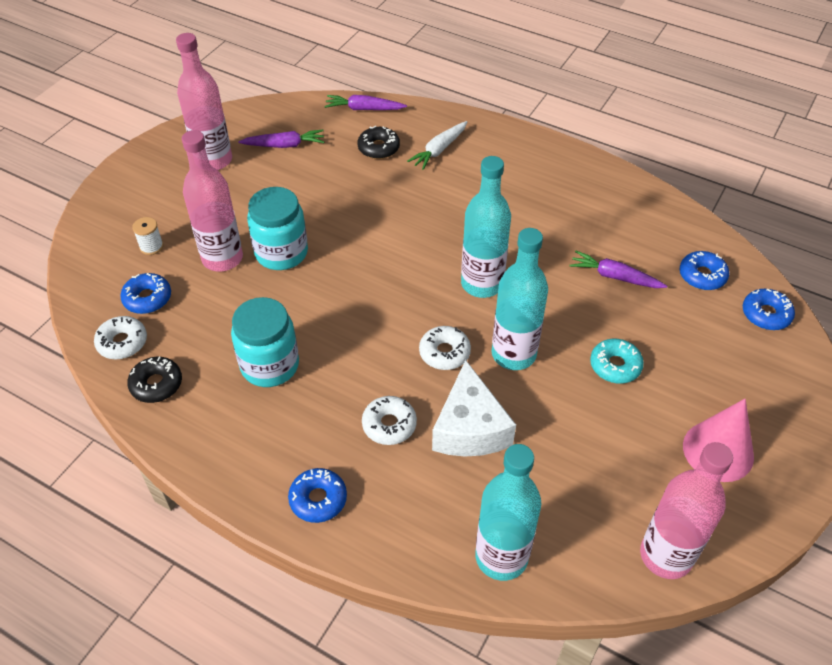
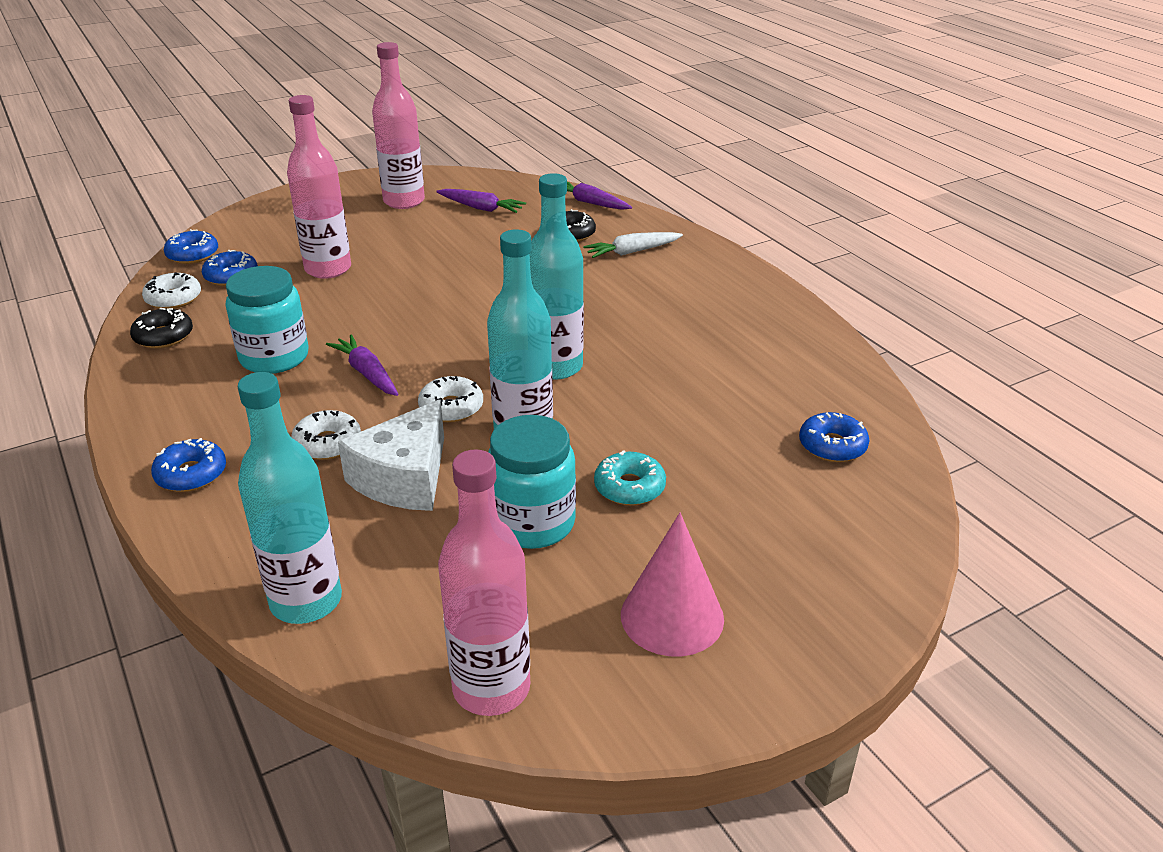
camera: 30 degrees right, 15 degrees down
(151, 246) = (278, 243): white spool -> none
(281, 253) = (385, 281): turquoise jar -> turquoise jar (532, 523)
(614, 277) = (717, 410): purple carrot -> purple carrot (367, 373)
(766, 314) = (883, 511): blue donut -> blue donut (192, 255)

